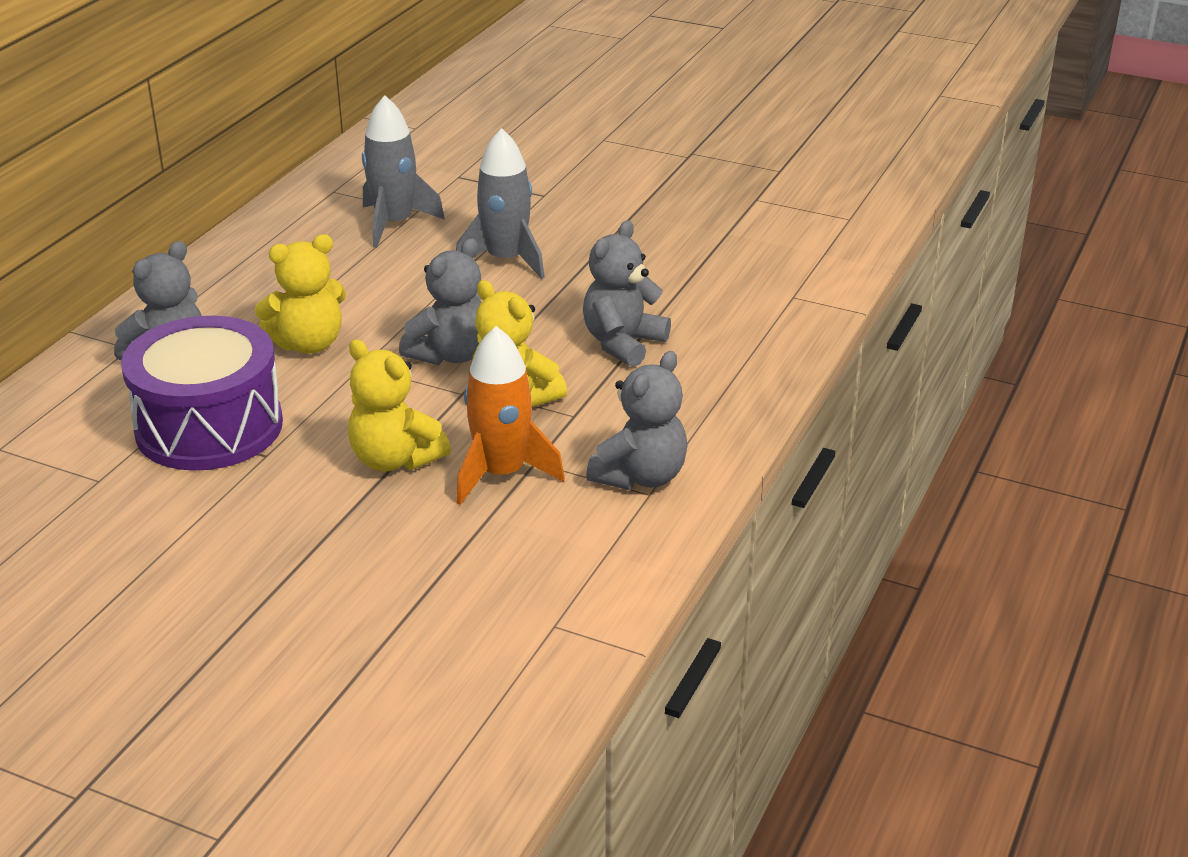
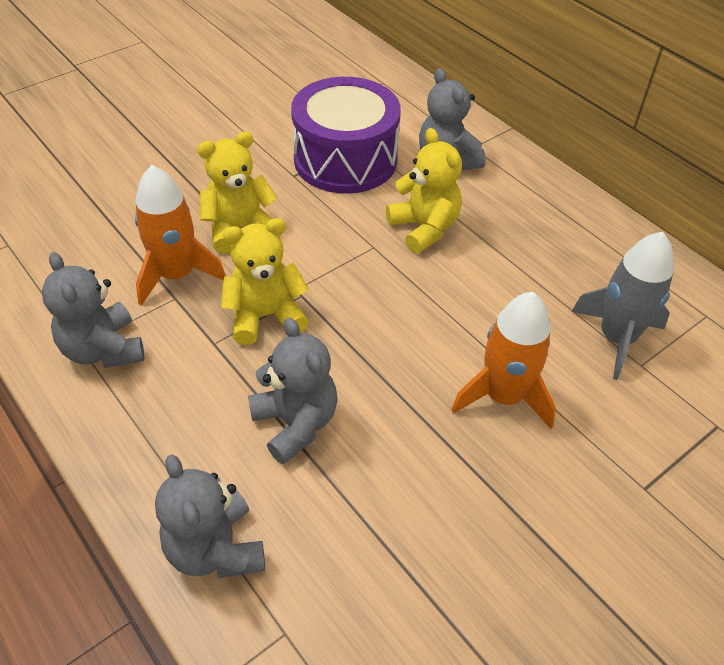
camera: 115 degrees right, 15 degrees up
(309, 344) = (424, 228): yellow teddy bear -> yellow teddy bear turned 150 degrees clockwise
(450, 355) = (355, 300): grey teddy bear -> grey teddy bear (215, 549)
(506, 260) = (503, 396): grey rocket -> orange rocket

